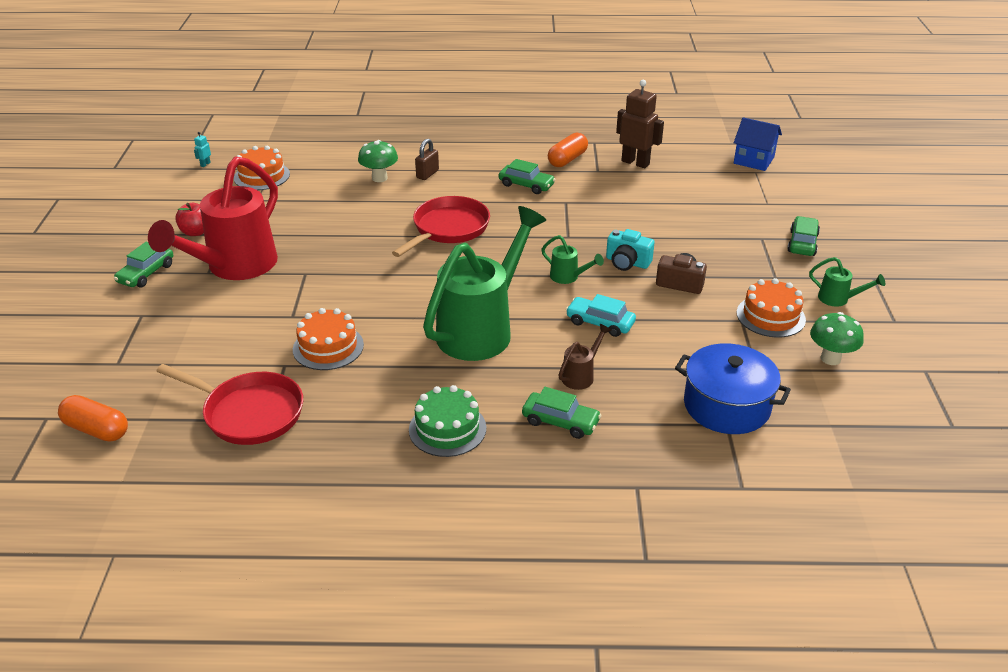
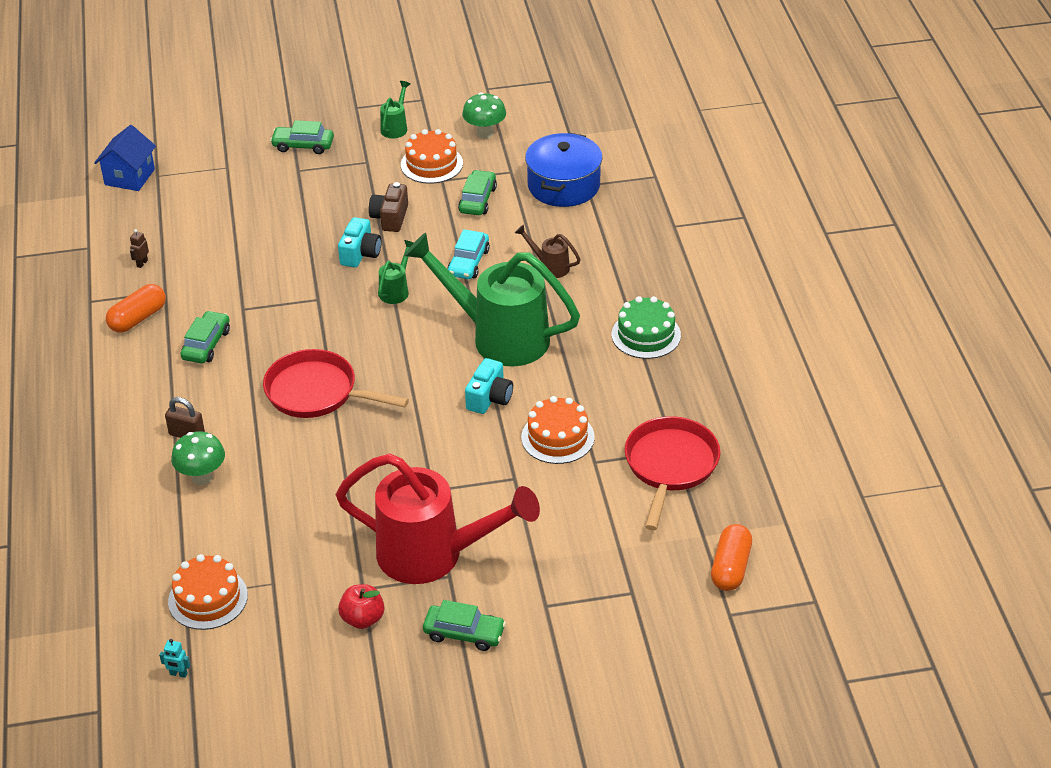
camera: 100 degrees left, 5 degrees up
(399, 314) = (489, 398): none -> turquoise camera
(560, 422) = (614, 272): green car -> green car (478, 200)
(567, 159) = (138, 318): orange capsule -> orange capsule turned 75 degrees counterclockwise
(635, 162) = (142, 263): brown robot -> brown robot, size x0.41

